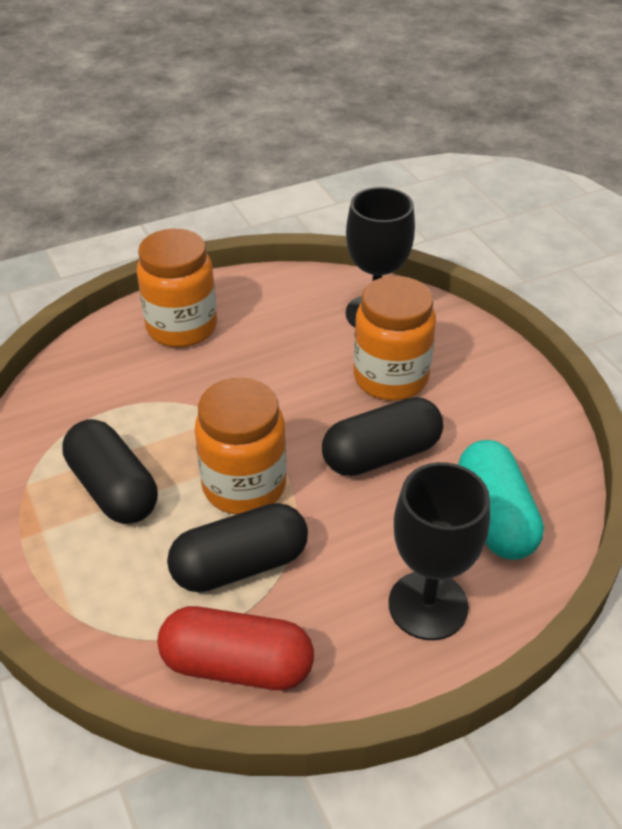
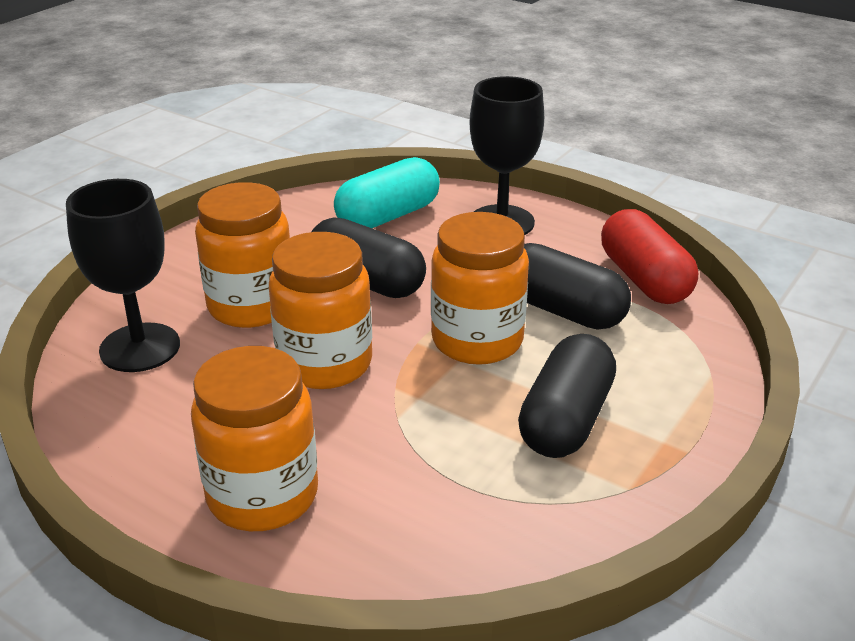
camera: 120 degrees left, 10 degrees down
(285, 392) = (325, 364): none -> orange jar

